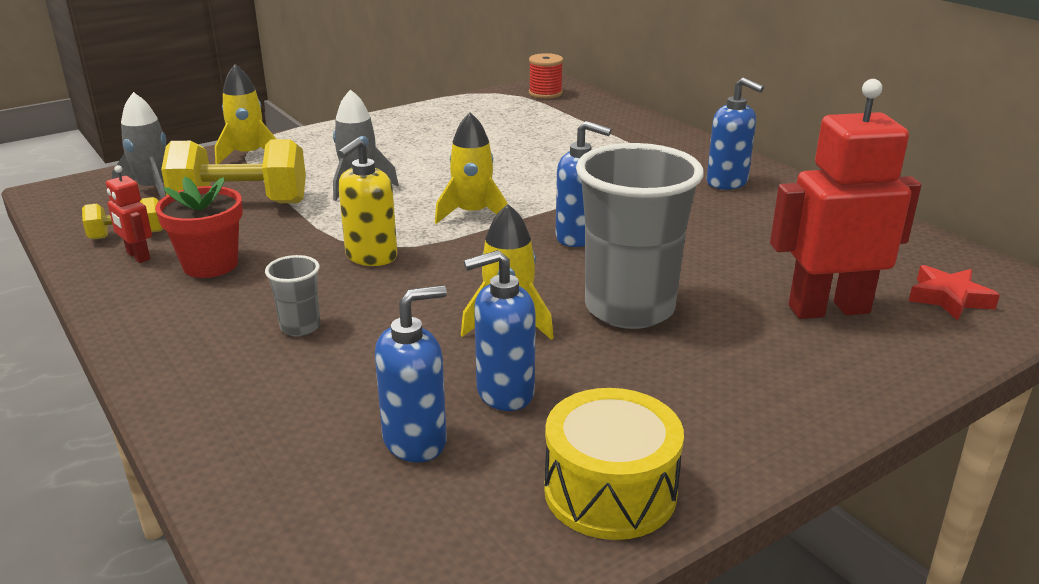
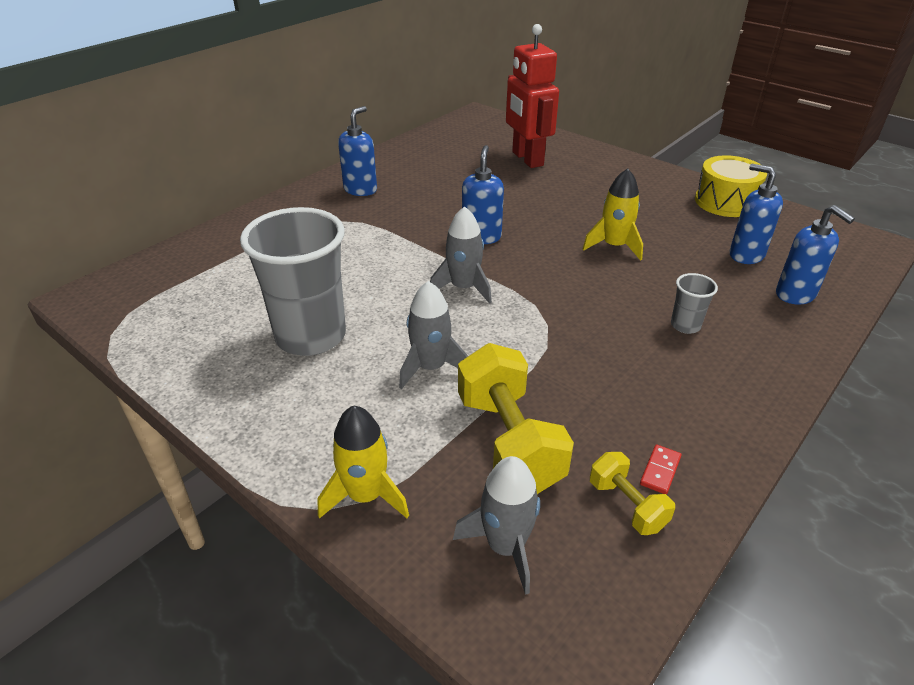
camera: 105 degrees left, 10 degrees up
(138, 256) = (660, 471): red robot -> red domino
(210, 265) = (640, 409): red flower pot -> none
(371, 257) = (567, 321): yellow soap dispenser -> none
(472, 214) = (464, 288): yellow rocket -> grey rocket
(504, 392) = (682, 237): blue soap dispenser -> blue soap dispenser (795, 295)
(545, 93) = (121, 298): red spool -> none
(629, 308) = (567, 210): grey cup -> grey cup (311, 336)
(949, 298) = (495, 133): red star -> none

